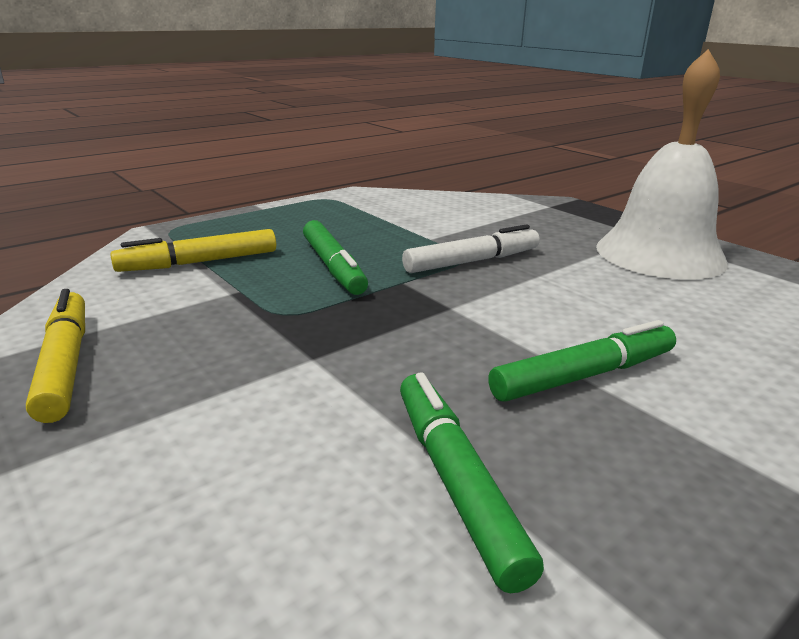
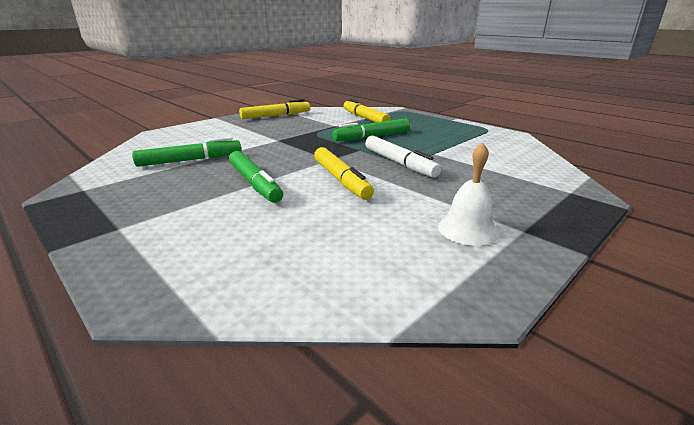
camera: 85 degrees right, 0 degrees up
(546, 303) = (341, 179): none -> yellow marker
(660, 254) = (468, 229): white bell -> white bell, size x0.48

